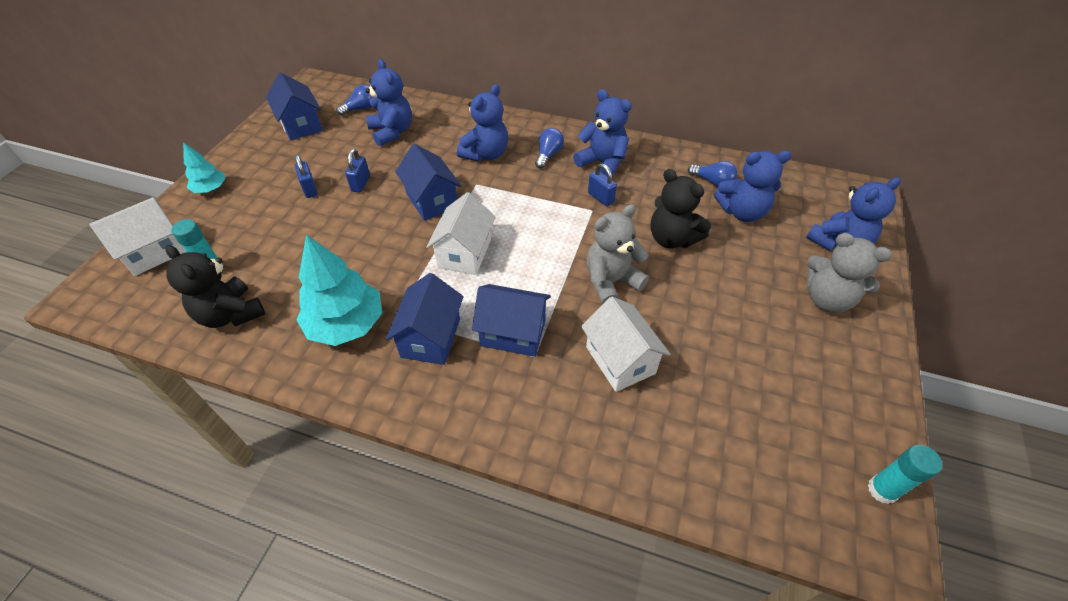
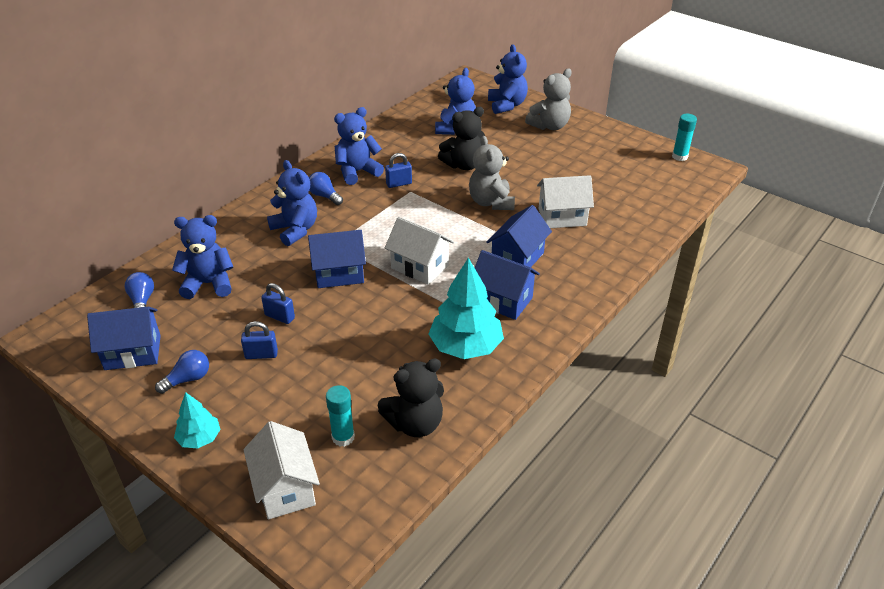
camera: 70 degrees left, 10 degrees down
(712, 182) = (416, 130): blue light bulb -> blue light bulb (188, 379)

